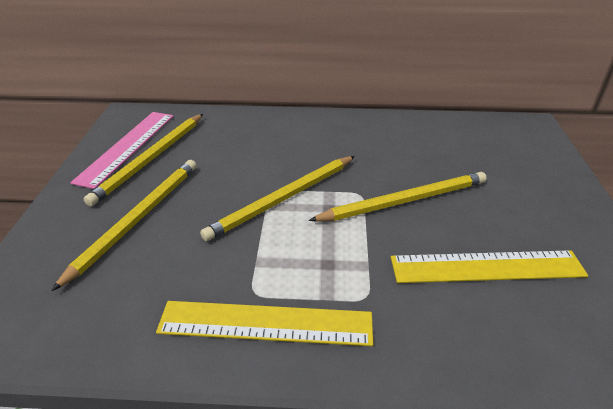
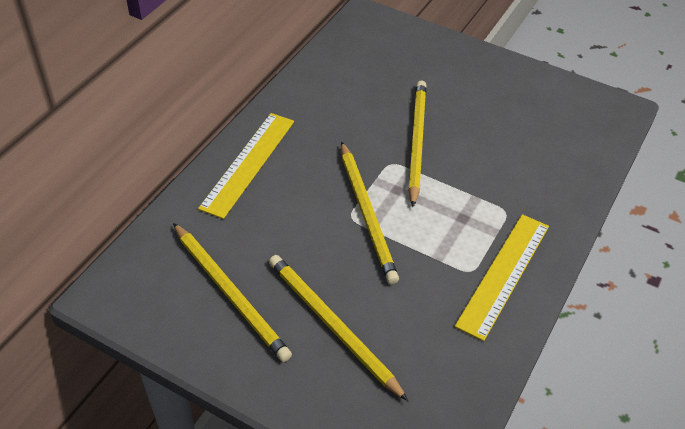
camera: 65 degrees left, 10 degrees up
(127, 147) = (187, 309): pink ruler -> none
(486, 267) = (510, 138): yellow ruler -> yellow ruler (248, 163)

